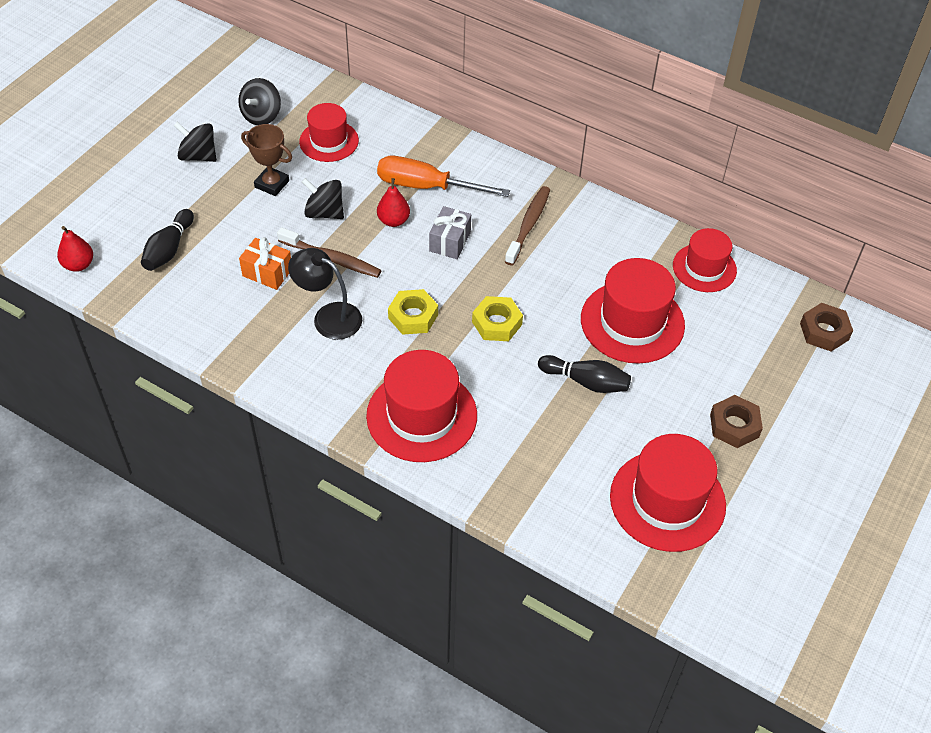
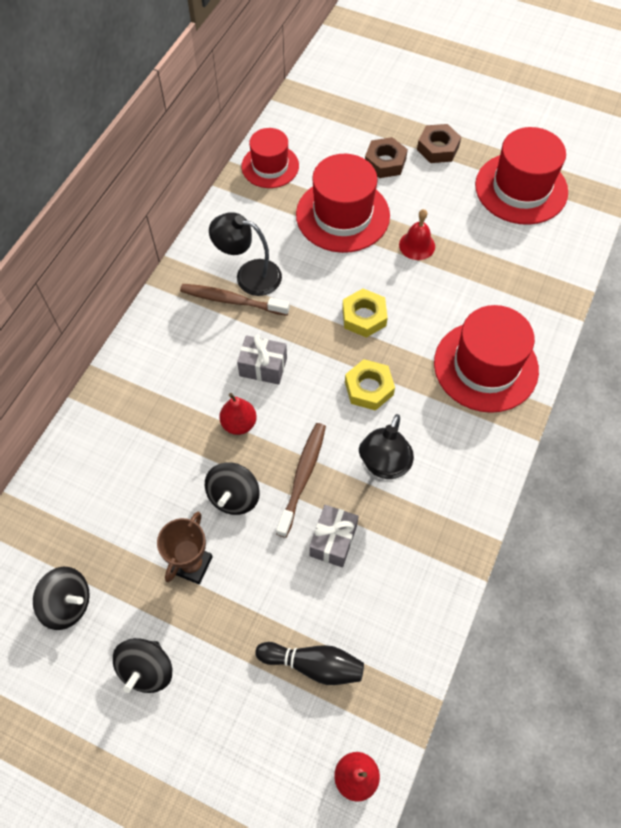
camera: 95 degrees left, 10 degrees up
(267, 273) = (333, 541): orange gift -> grey gift
(329, 141) = (114, 512): red hat -> none
(426, 187) = (184, 398): orange screwdriver -> none
(558, 240) = (249, 275): none -> black lamp
(586, 382) = (417, 245): black bowling pin -> red bell
(824, 331) = (329, 92): brown nut -> brown nut (385, 162)

